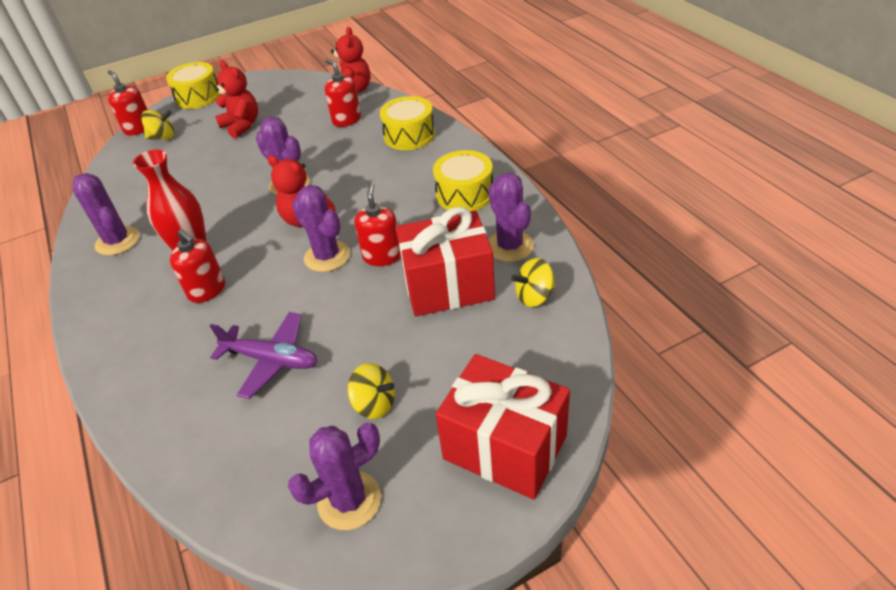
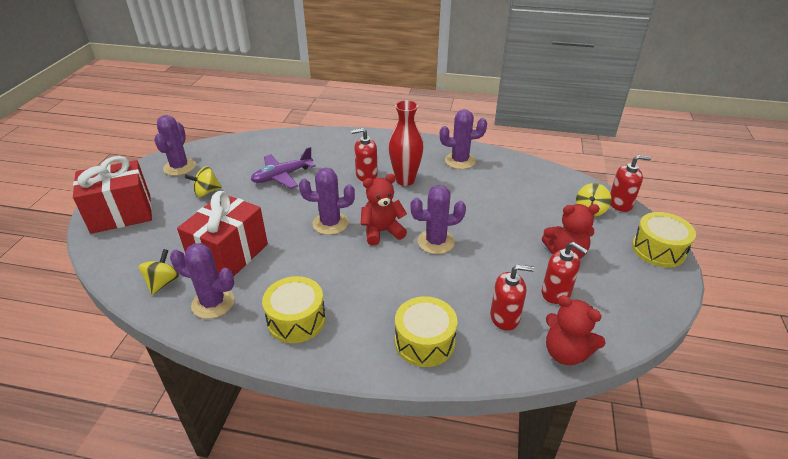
camera: 125 degrees right, 5 degrees down
(382, 256) = (296, 244): red soap dispenser -> red soap dispenser (556, 293)

